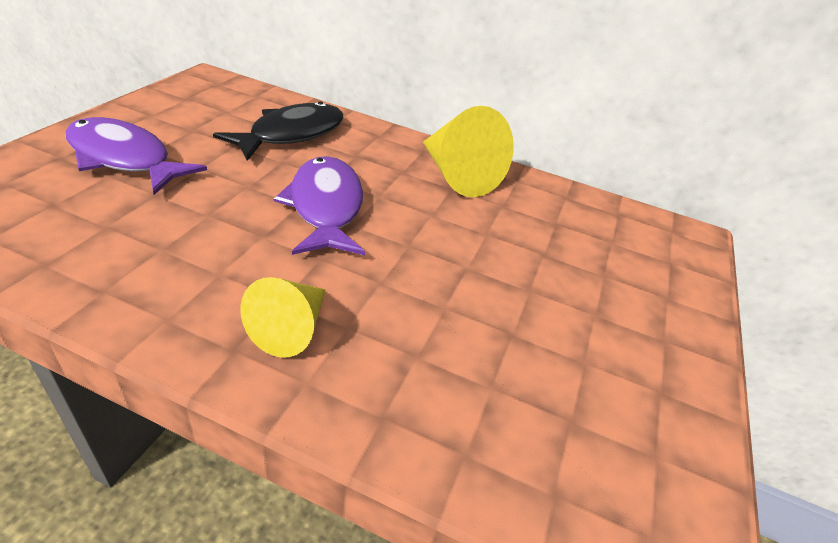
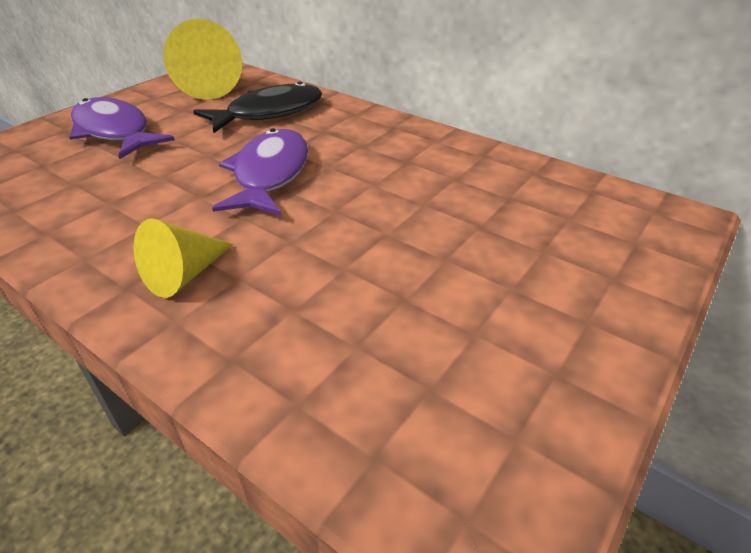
camera: 20 degrees right, 0 degrees up
(457, 175) = (418, 149): yellow cone -> yellow cone (209, 86)

